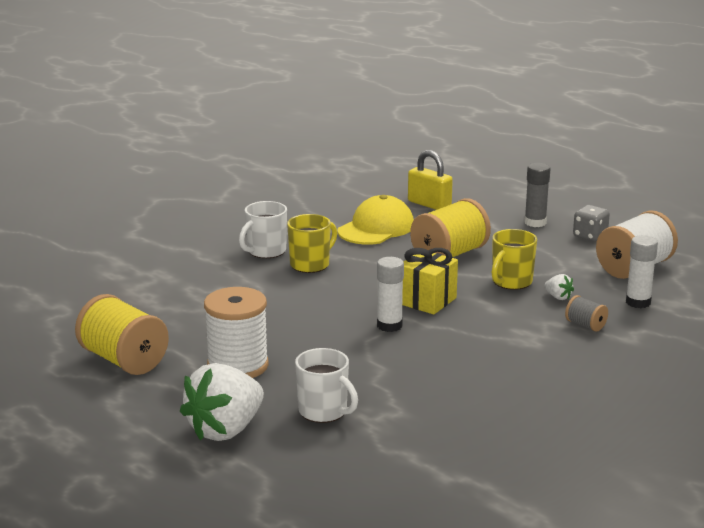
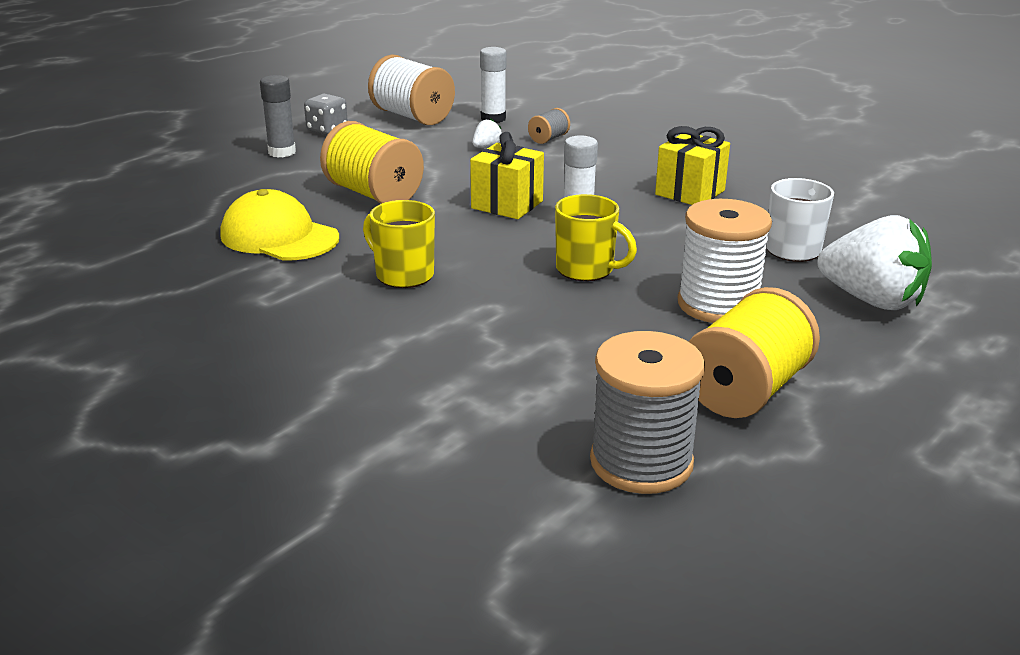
camera: 95 degrees left, 5 degrees up
(69, 321) = (641, 462): none -> grey spool
(265, 251) = (354, 310): white mug -> none
(429, 204) = (201, 206): yellow padlock -> none
(451, 380) = (690, 192): none -> yellow gift
(511, 282) = (451, 166): yellow mug -> yellow mug (586, 270)

